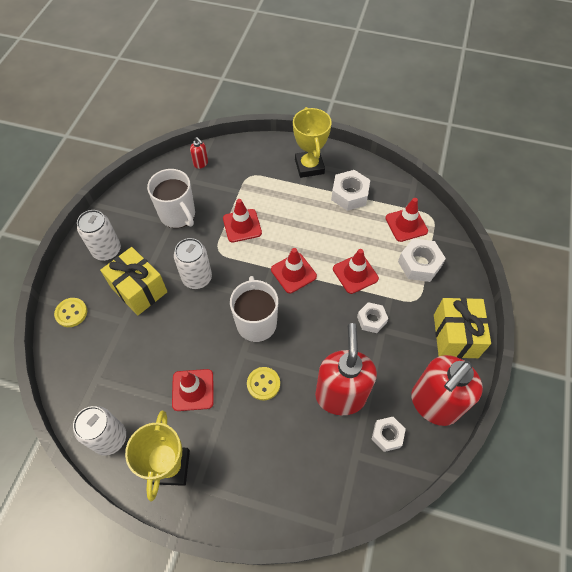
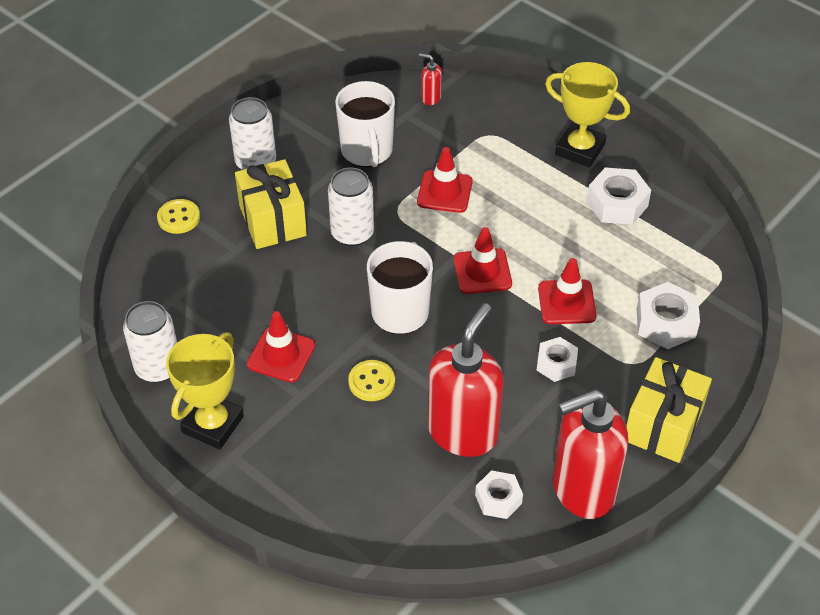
camera: 25 degrees right, 10 degrees down
(201, 163) = (430, 98): red soap dispenser -> red soap dispenser turned 135 degrees clockwise
(309, 166) = (580, 149): yellow trophy -> yellow trophy turned 75 degrees counterclockwise
(406, 224) = (677, 268): red traffic cone -> none

